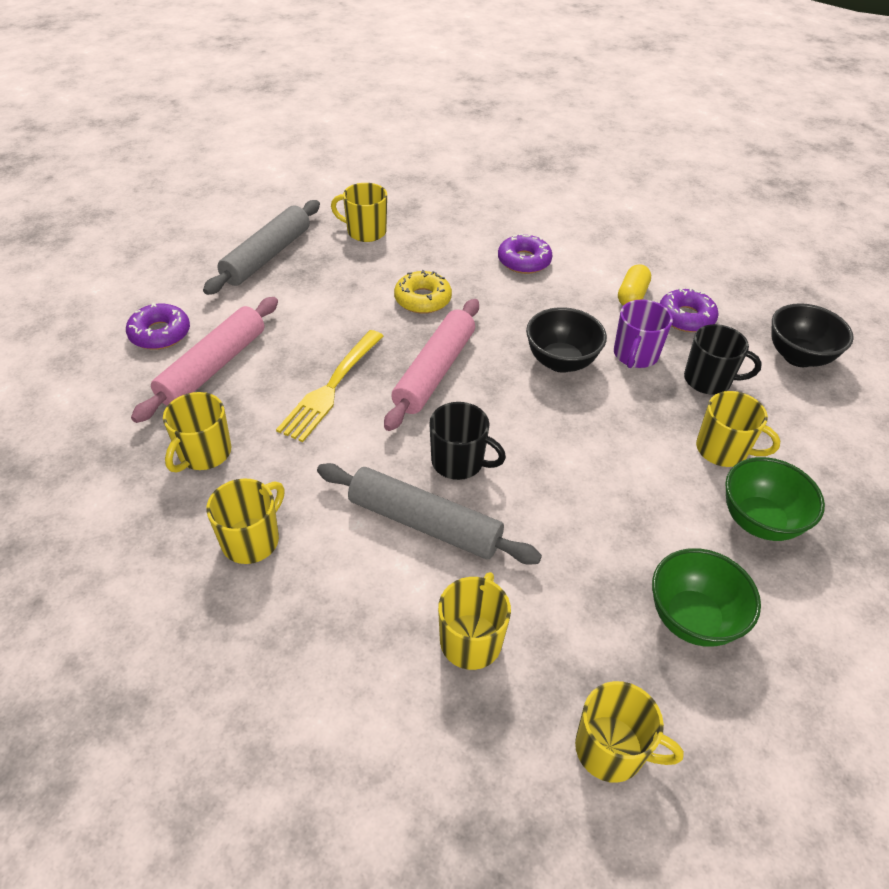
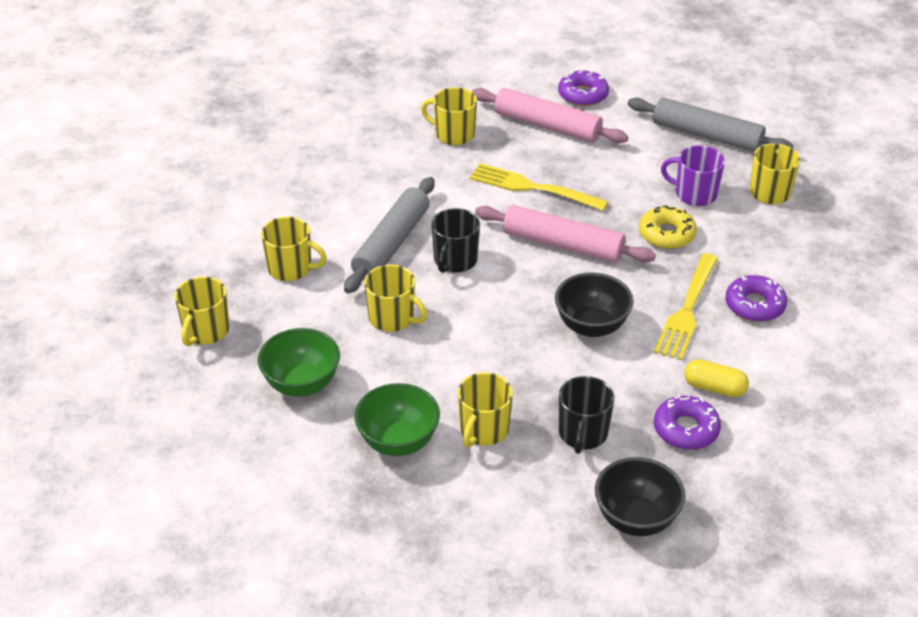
camera: 90 degrees right, 5 degrees down
(252, 540) = (375, 165): yellow mug -> yellow mug (392, 318)
(533, 299) = (687, 310): none -> yellow fork
(635, 355) = (612, 381): purple mug -> purple mug (694, 194)

